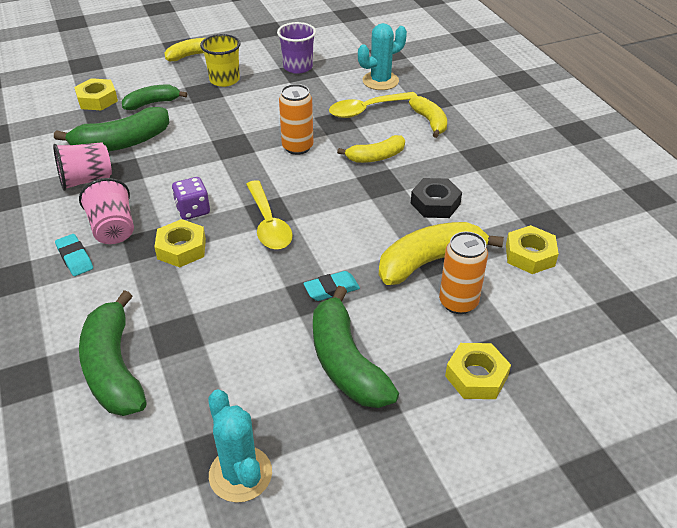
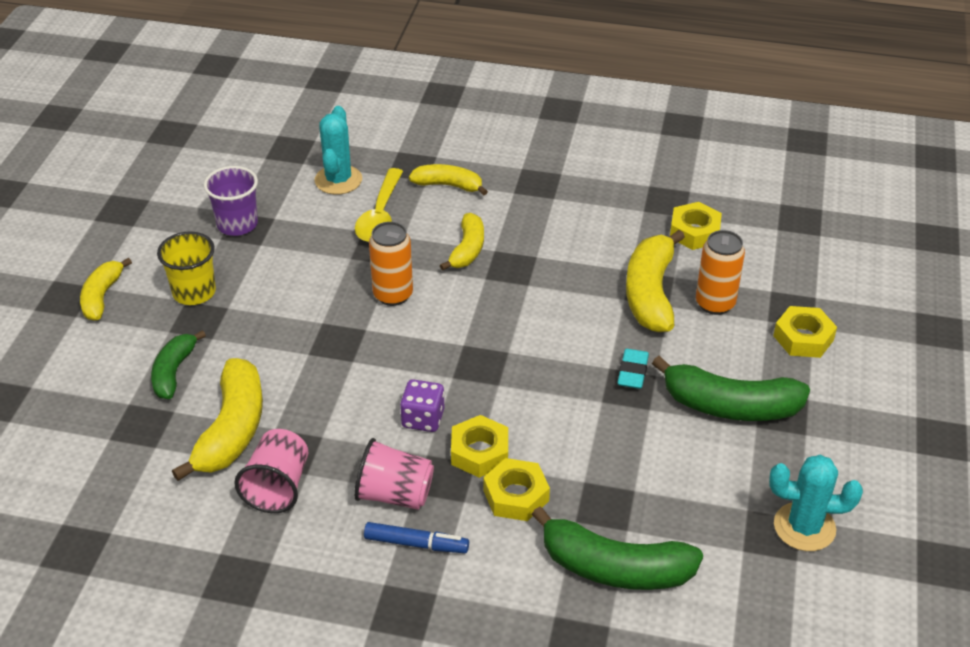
camera: 55 degrees left, 0 degrees up
(75, 258) = (416, 544): turquoise eraser -> blue marker
(97, 99) = (106, 418): yellow nut -> yellow nut (516, 496)
(122, 143) = (232, 430): green banana -> yellow banana
(268, 224) = (500, 372): yellow spoon -> none
(435, 203) = (576, 249): black nut -> none

